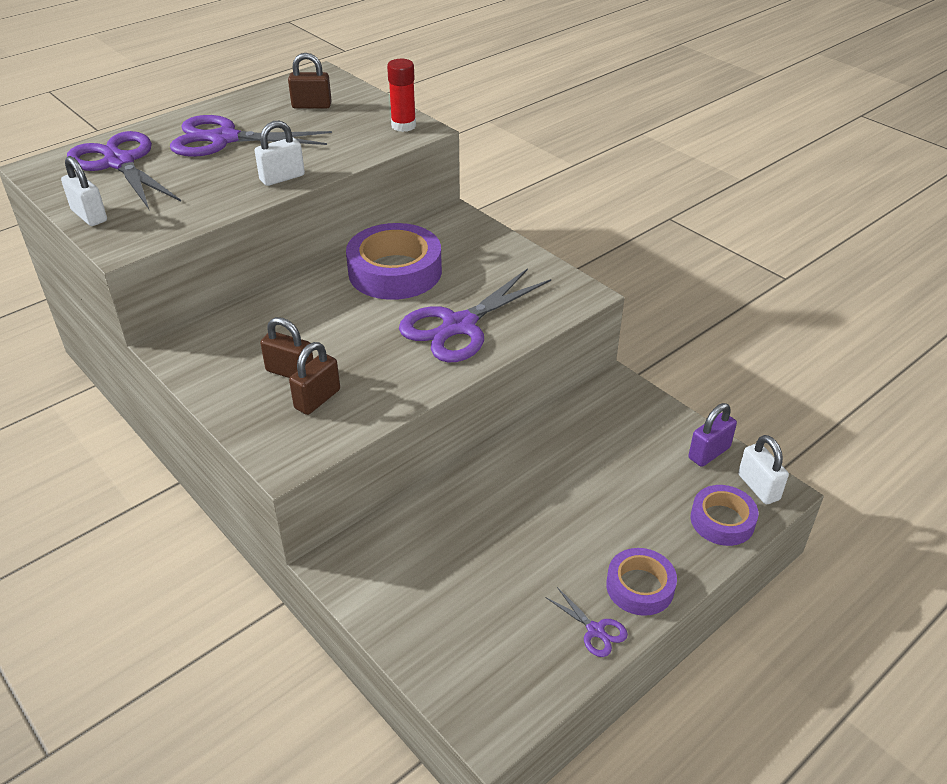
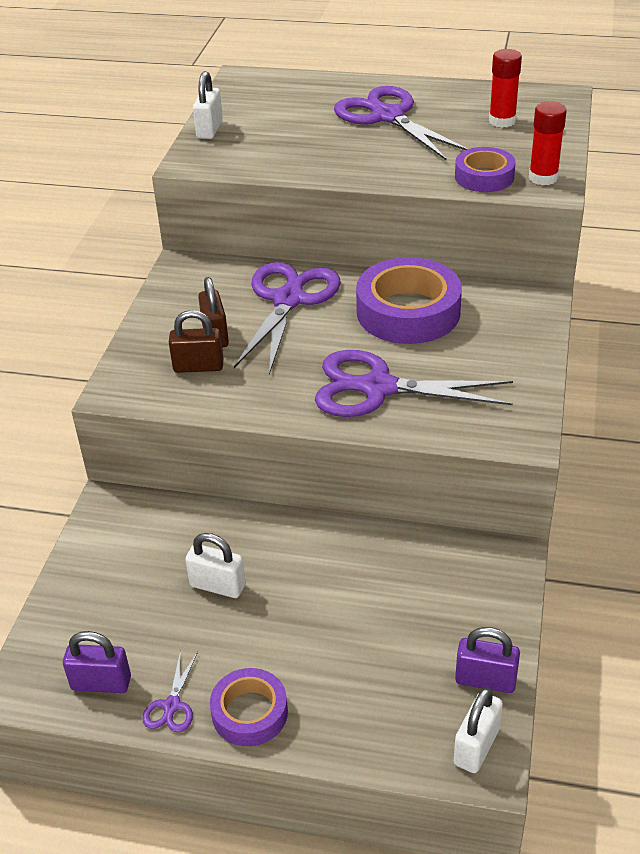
camera: 55 degrees right, 0 degrees up
(119, 163) = (291, 99): purple scissors -> purple scissors (288, 300)
(282, 178) = (370, 170): white padlock -> white padlock (217, 586)
(311, 106) = (502, 121): brown padlock -> red glue stick
(534, 666) = (101, 683): none -> purple padlock
(722, 520) = (396, 737): purple tape -> purple tape (484, 177)

